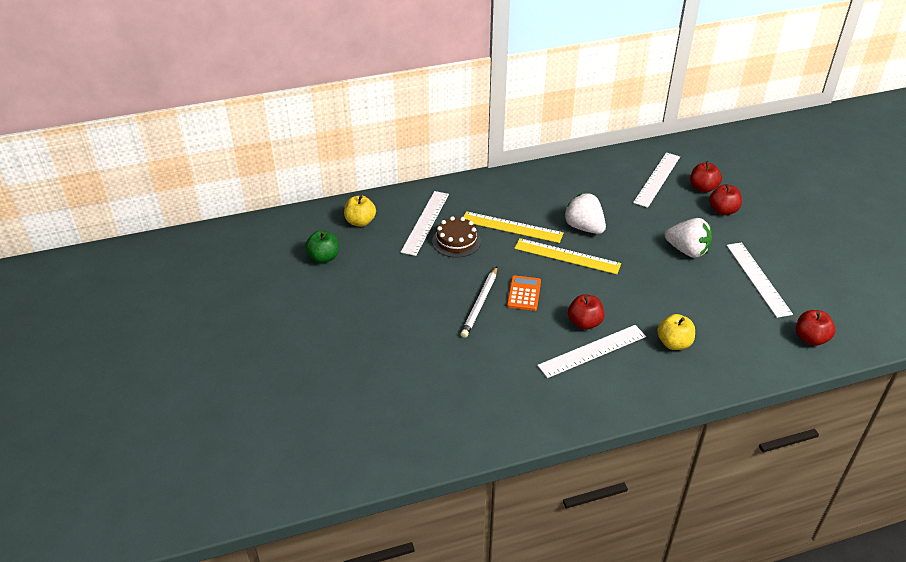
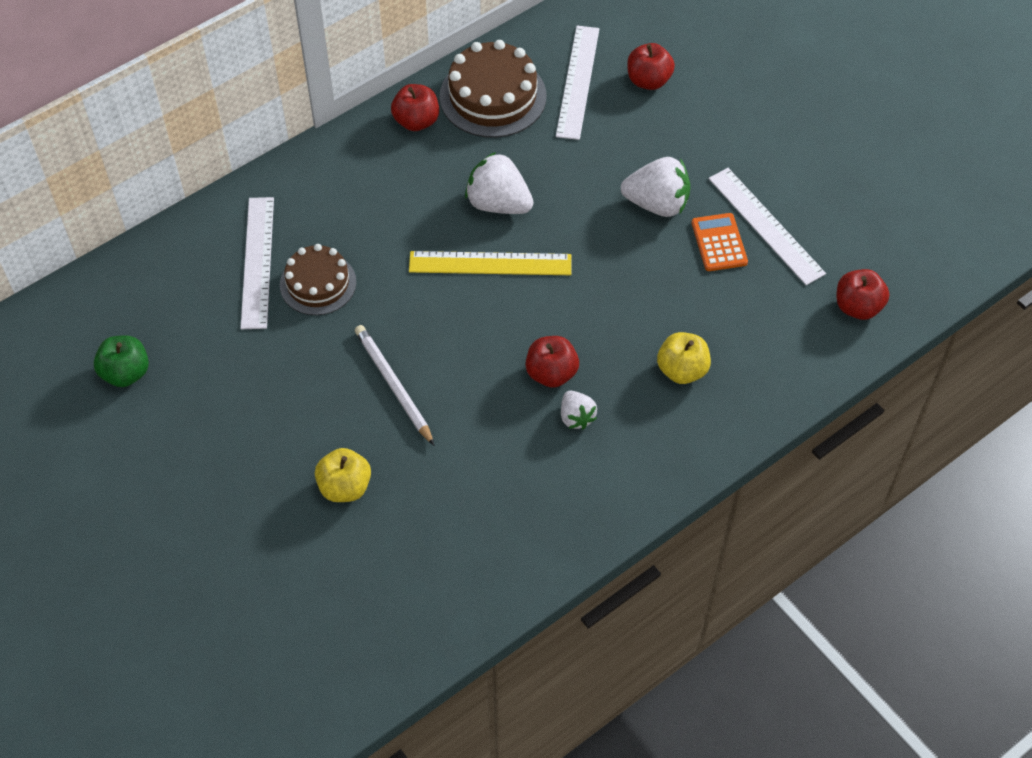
camera: 20 degrees left, 15 degrees up
(360, 222) = (155, 289): yellow apple -> yellow apple (345, 487)
(480, 304) = (393, 385): white pencil -> white pencil turned 150 degrees clockwise
(511, 227) = (391, 233): yellow ruler -> none
(524, 293) = (450, 348): orange calculator -> orange calculator (719, 243)
(592, 351) = (576, 417): white ruler -> white strawberry
(601, 175) = (493, 96): none -> brown cake
(723, 210) = (687, 115): red apple -> red apple (416, 121)

